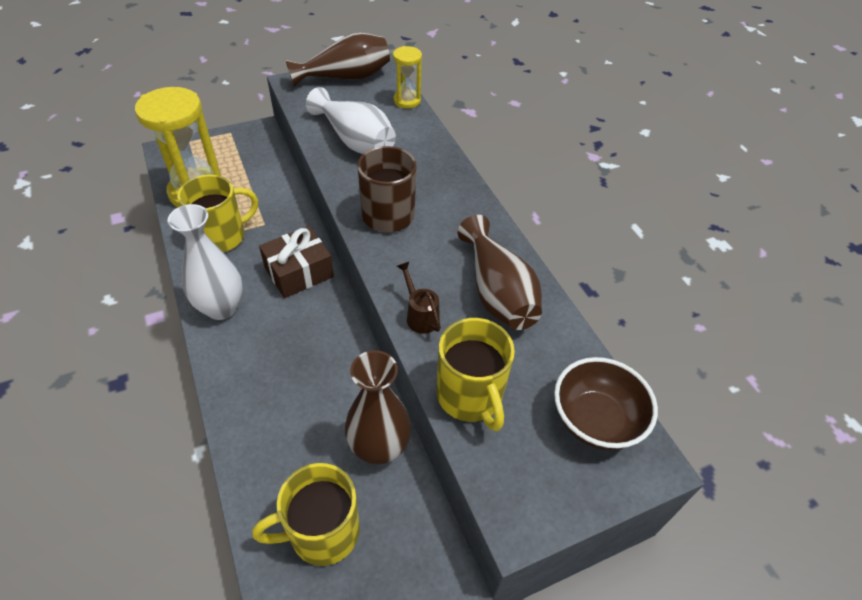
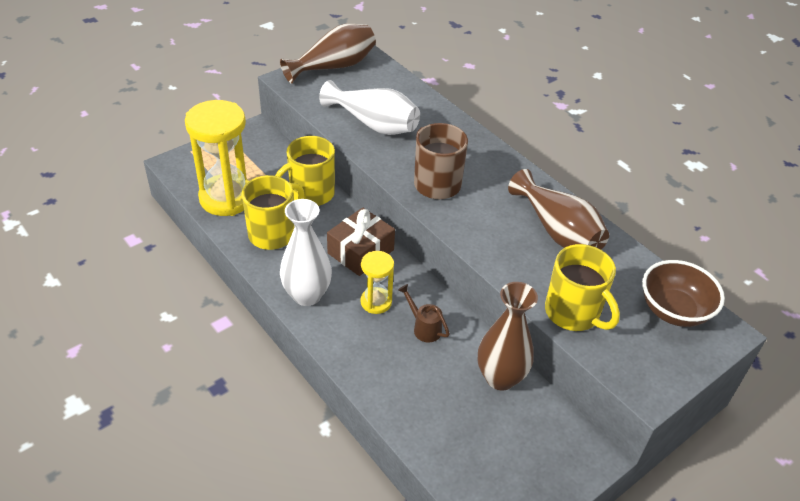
camera: 15 degrees left, 5 degrees down
(322, 532) = (485, 449): yellow mug -> yellow mug (310, 194)
(407, 101) = (402, 80): yellow hourglass -> yellow hourglass (376, 302)
(420, 315) = (504, 260): brown watering can -> brown watering can (423, 327)

